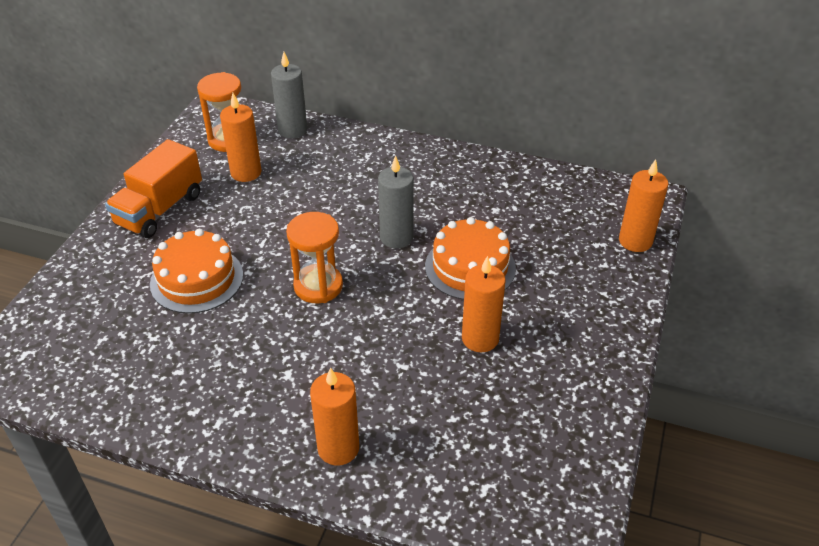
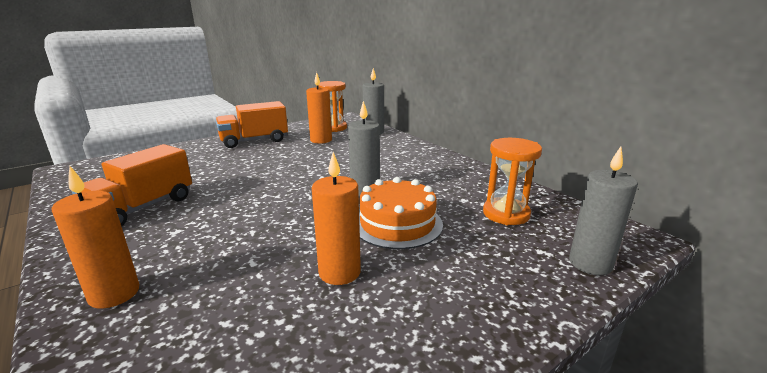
camera: 35 degrees right, 20 degrees down
(197, 279) = (218, 170): orange cake -> none
(204, 368) = (142, 207): none -> orange truck
(318, 286) = (275, 195): orange hourglass -> orange hourglass (506, 214)
(635, 241) = (590, 263): orange candle -> grey candle

